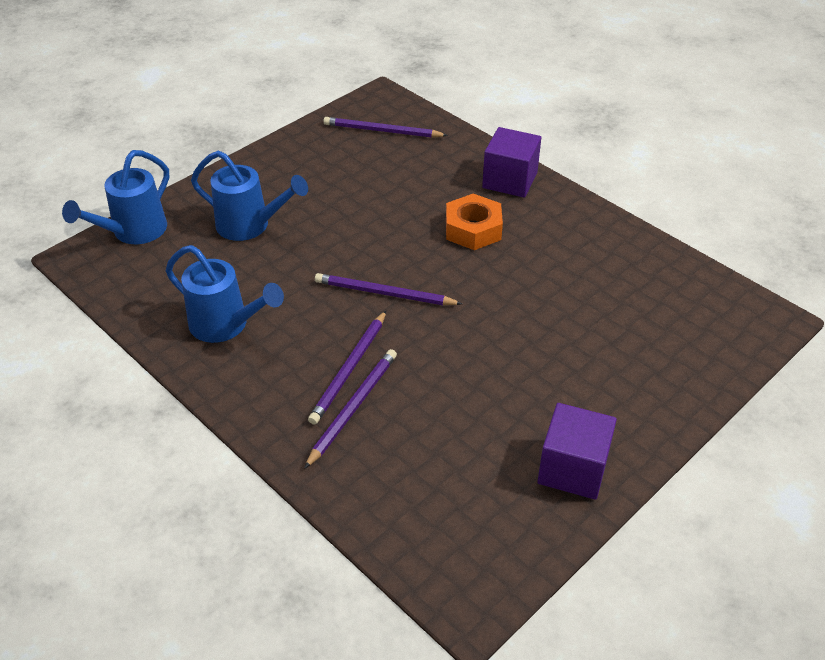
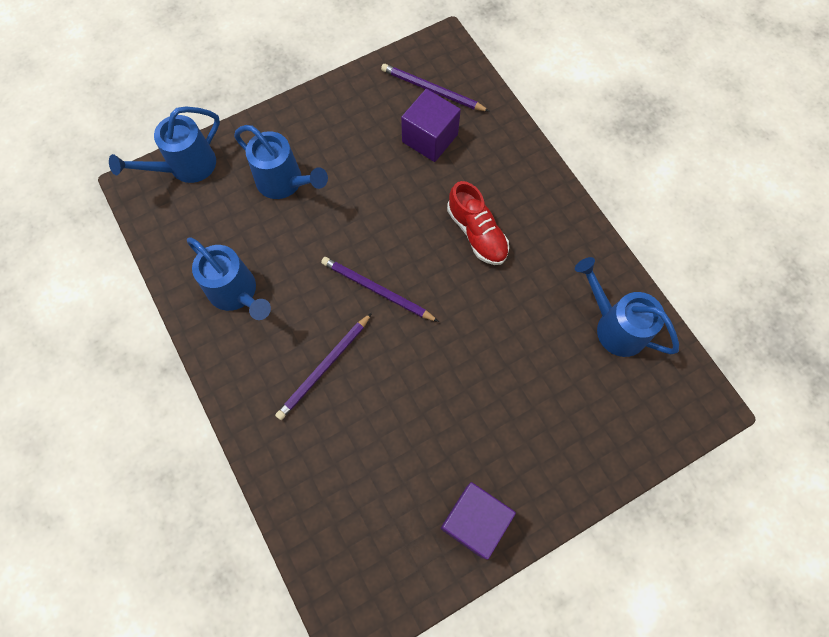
camera: 15 degrees right, 25 degrees up
(353, 408) = (316, 409): purple pencil -> none
(473, 229) = (477, 233): orange nut -> red shoe
(510, 180) = (529, 180): purple cube -> purple cube (430, 138)
(647, 275) = (615, 326): none -> blue watering can

